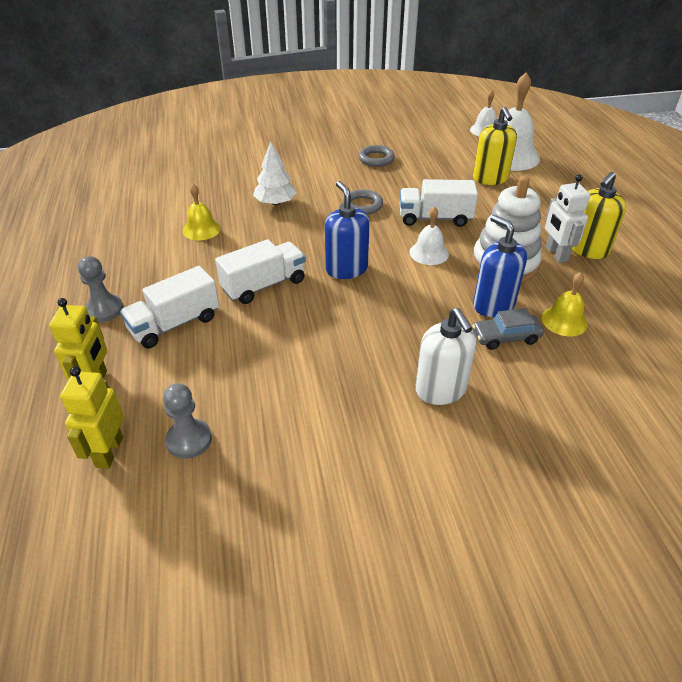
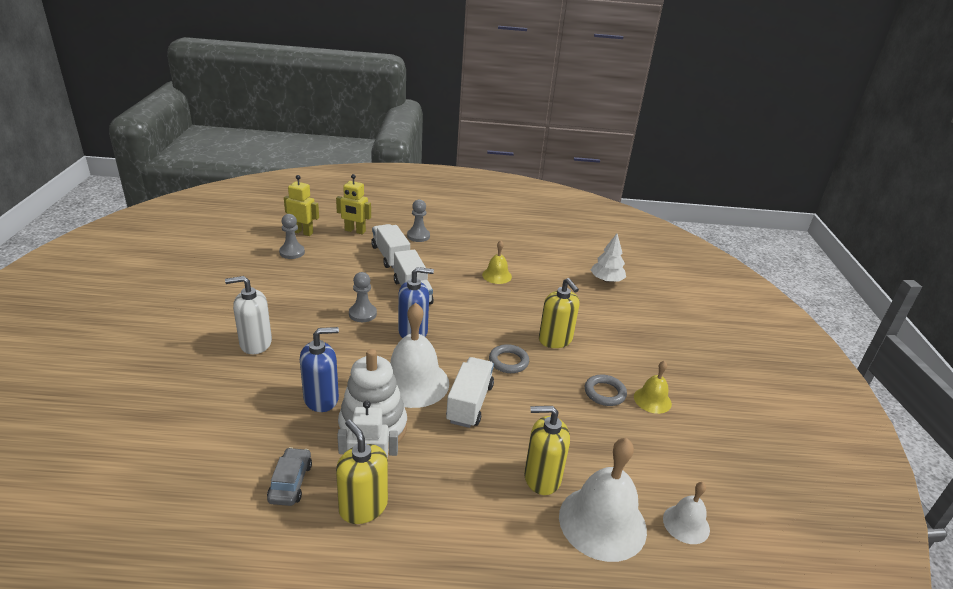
camera: 100 degrees right, 10 degrees down
(275, 203) = (527, 314): white tree -> white tree (606, 280)
(314, 184) = (555, 340): none -> yellow soap dispenser
(330, 314) = (362, 314): none -> grey pawn
(429, 253) = (413, 382): white bell -> white bell, size x1.89
(505, 337) = (280, 392): grey car -> grey car (290, 482)
(564, 321) = (273, 436): yellow bell -> yellow bell (652, 400)

